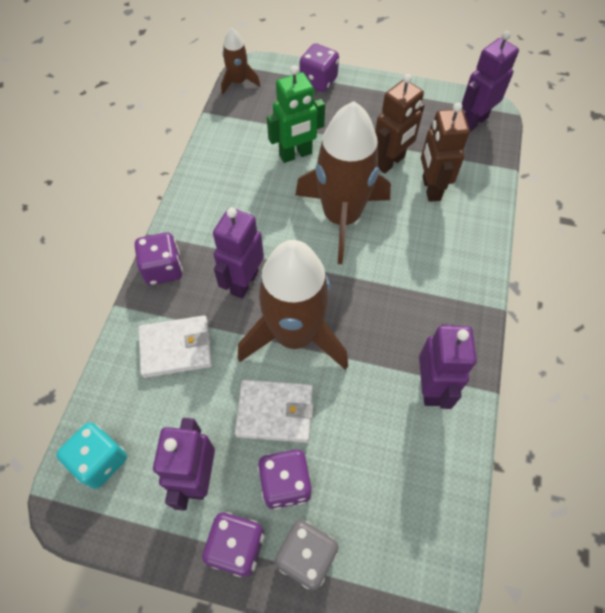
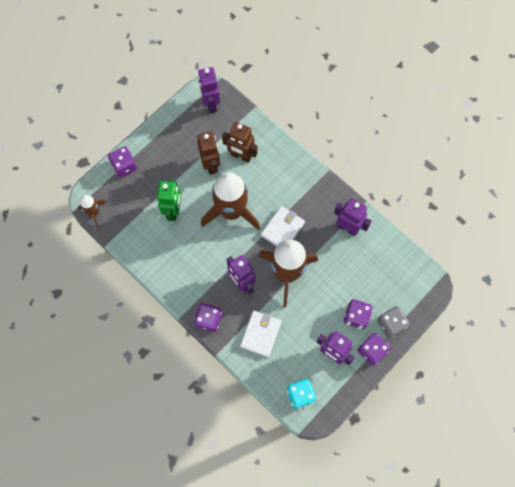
camera: 60 degrees left, 10 degrees up
(275, 412) = (321, 303): white wallet -> white wallet (282, 229)

